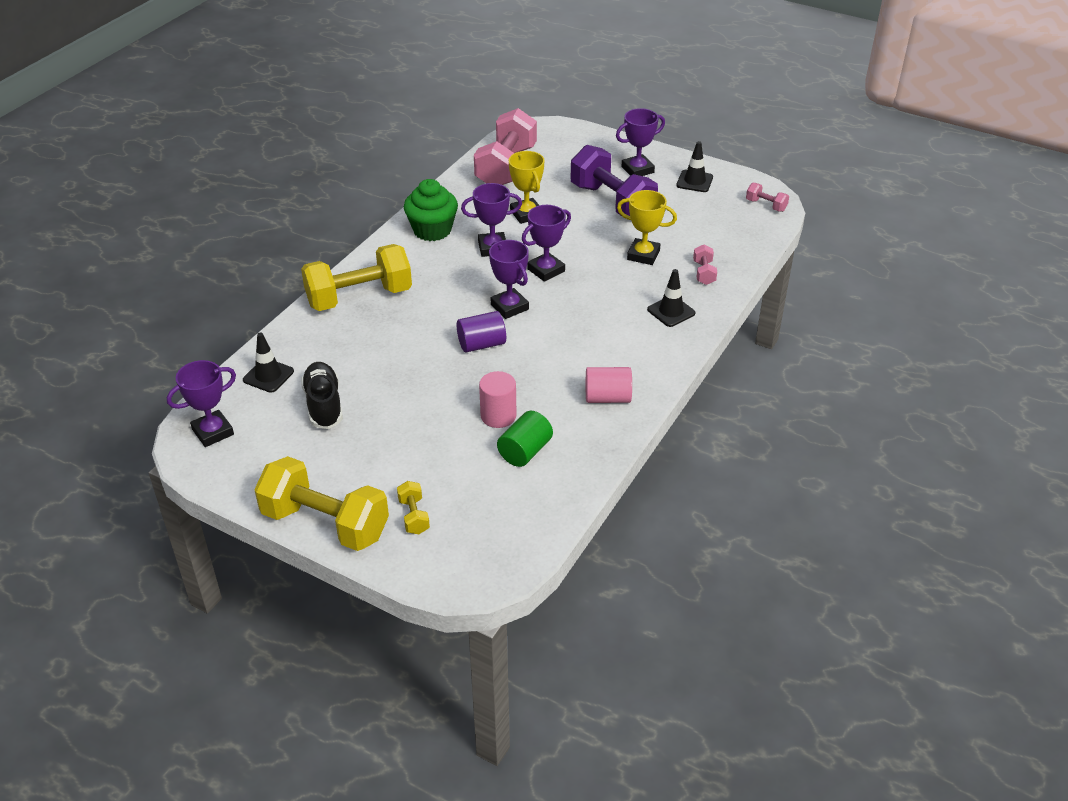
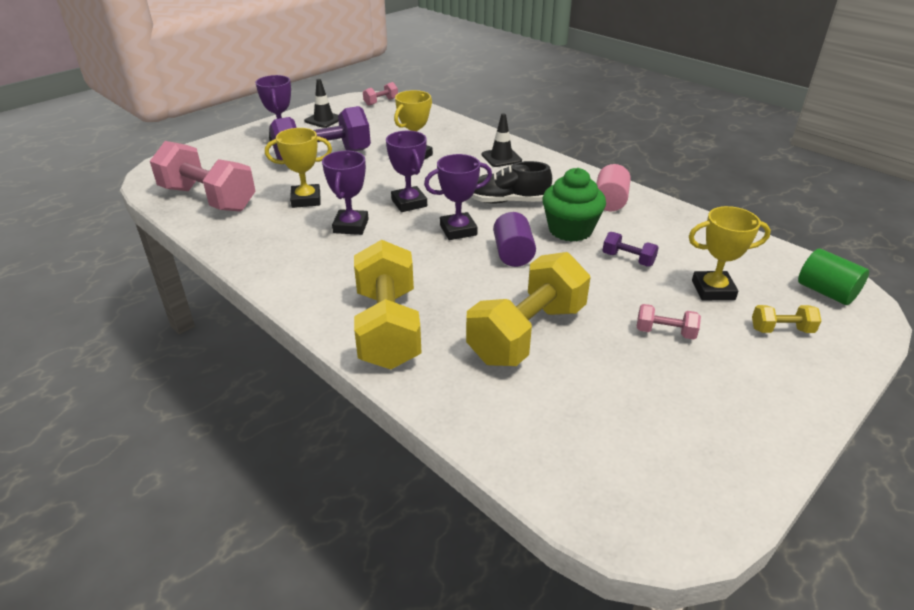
camera: 75 degrees left, 5 degrees down
(213, 432) = (636, 499): purple trophy -> none
(268, 376) = (522, 427): black traffic cone -> none
(324, 405) = (592, 379): black shoe -> black shoe (508, 201)
(325, 523) = (805, 398): yellow dumbbell -> yellow dumbbell (527, 334)
(432, 230) = (288, 259): green cupcake -> green cupcake (570, 230)
(464, 473) = (713, 290): none -> yellow trophy
(498, 416) = (628, 259): pink cylinder -> purple dumbbell
(525, 451) = (680, 252): green cylinder -> green cylinder (826, 292)
(704, 273) = (456, 137): pink dumbbell -> pink dumbbell (665, 332)

